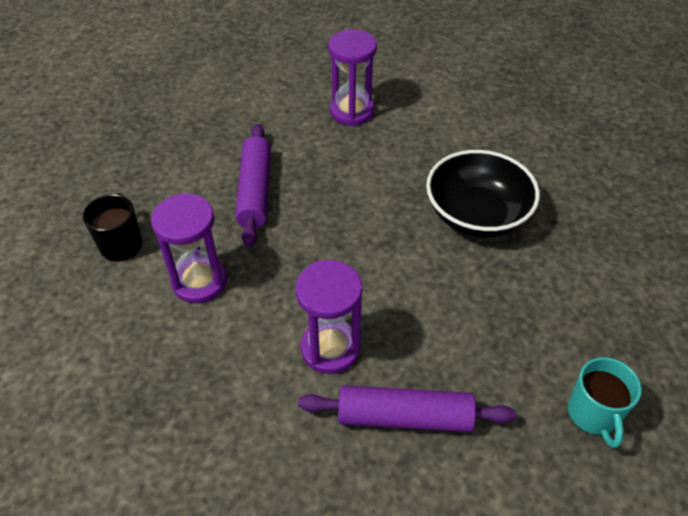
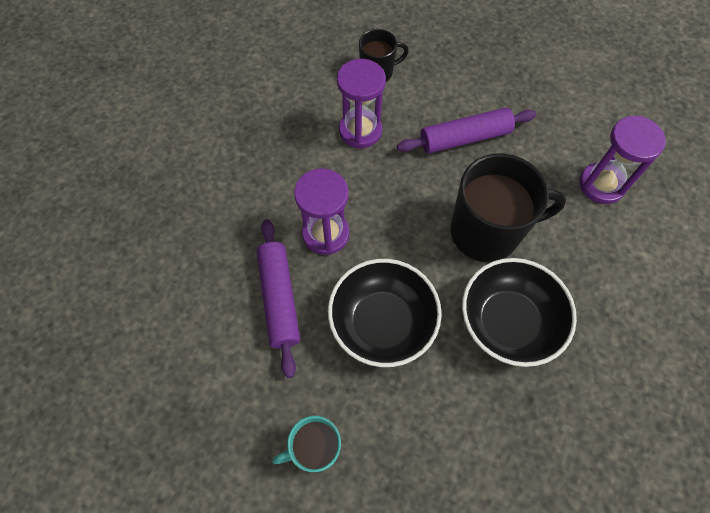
camera: 75 degrees right, 15 degrees up
(374, 204) = (487, 231): none -> black mug
(457, 318) = (382, 322): none -> black bowl

